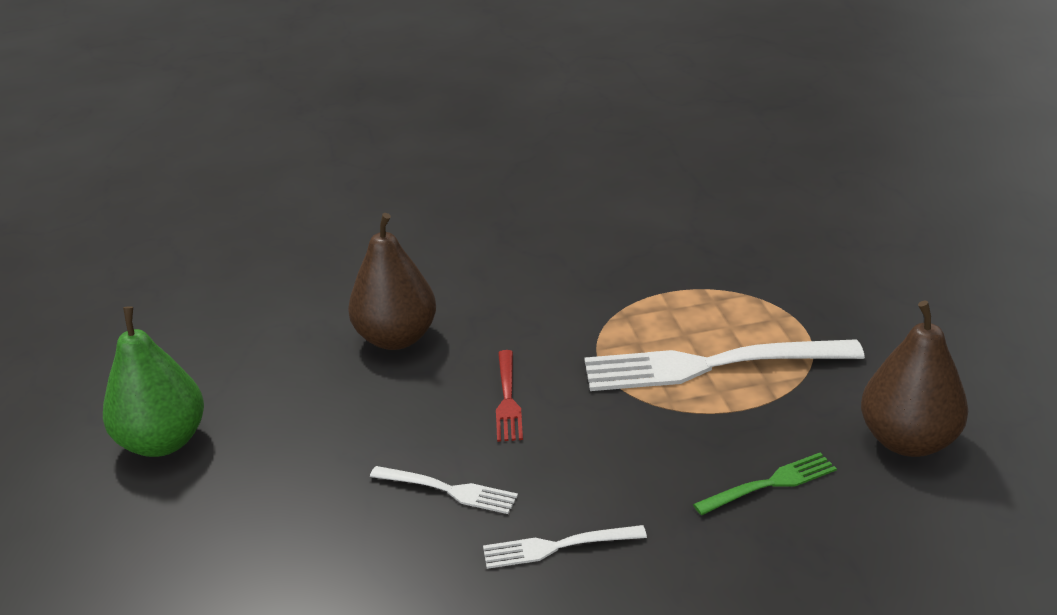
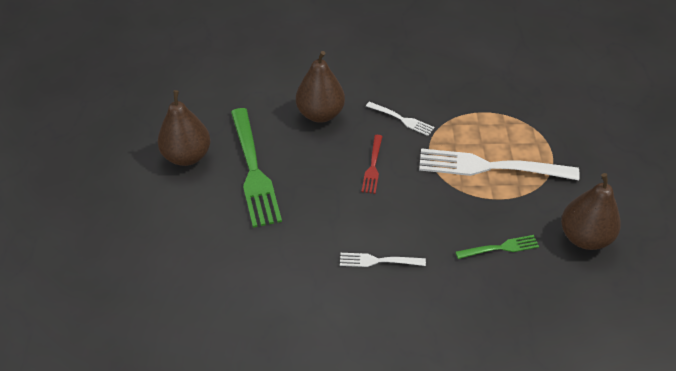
camera: 10 degrees right, 15 degrees up
(163, 442) = (187, 156): green pear -> brown pear
(291, 442) = (253, 170): none -> green fork
(448, 490) = (329, 216): white fork -> white fork (401, 119)

